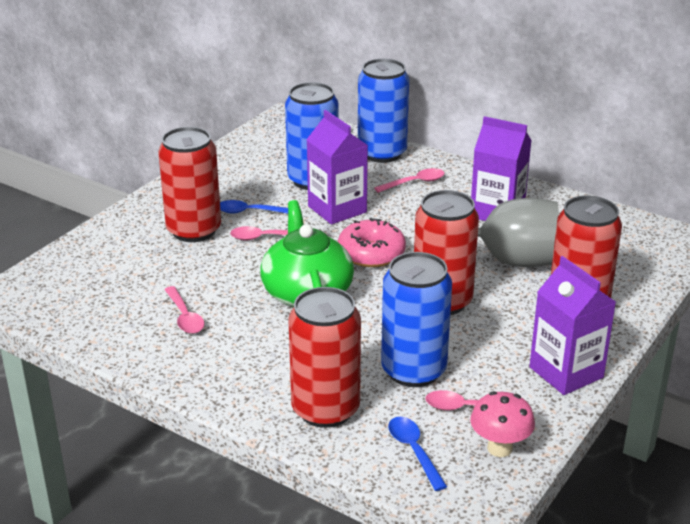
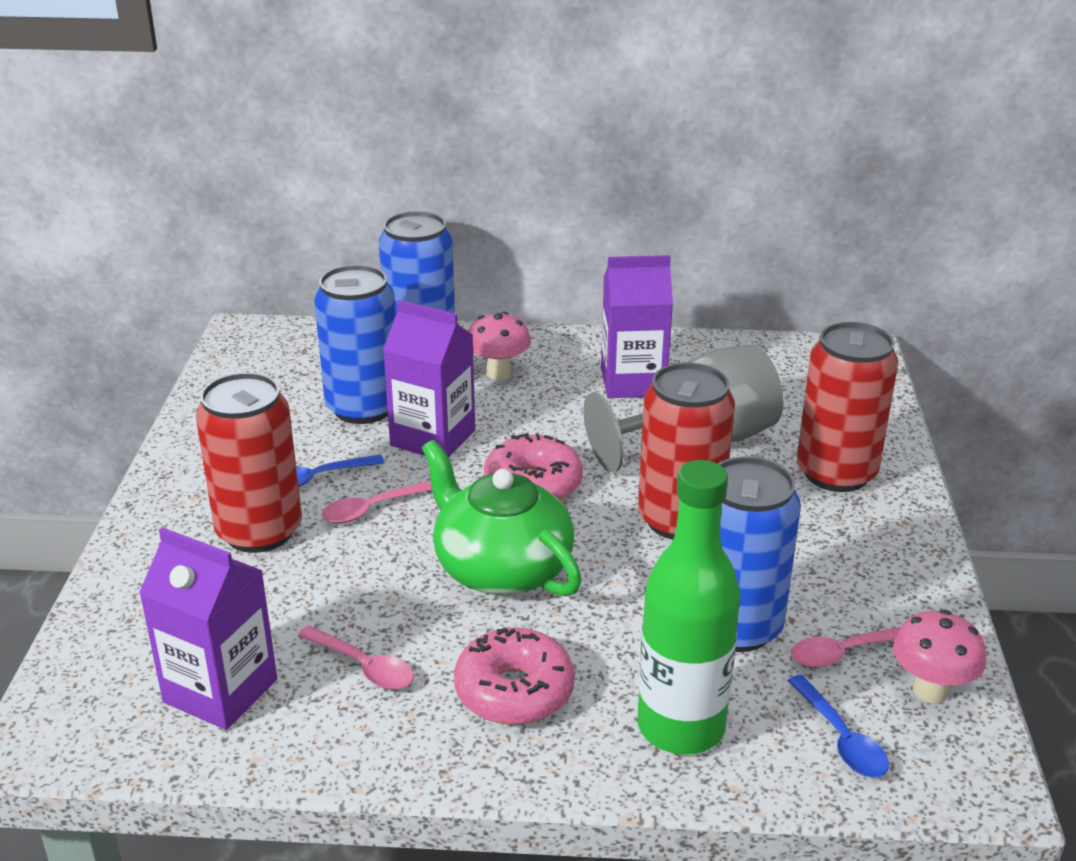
camera: 30 degrees left, 0 degrees up
(251, 357) = (514, 691): none -> pink donut
(325, 409) = (681, 727): red can -> green bottle
(414, 451) = (841, 738): blue spoon -> blue spoon turned 150 degrees counterclockwise
(415, 183) = (498, 373): pink spoon -> pink mushroom
(566, 372) = (903, 560): purple carton -> purple carton (220, 691)

